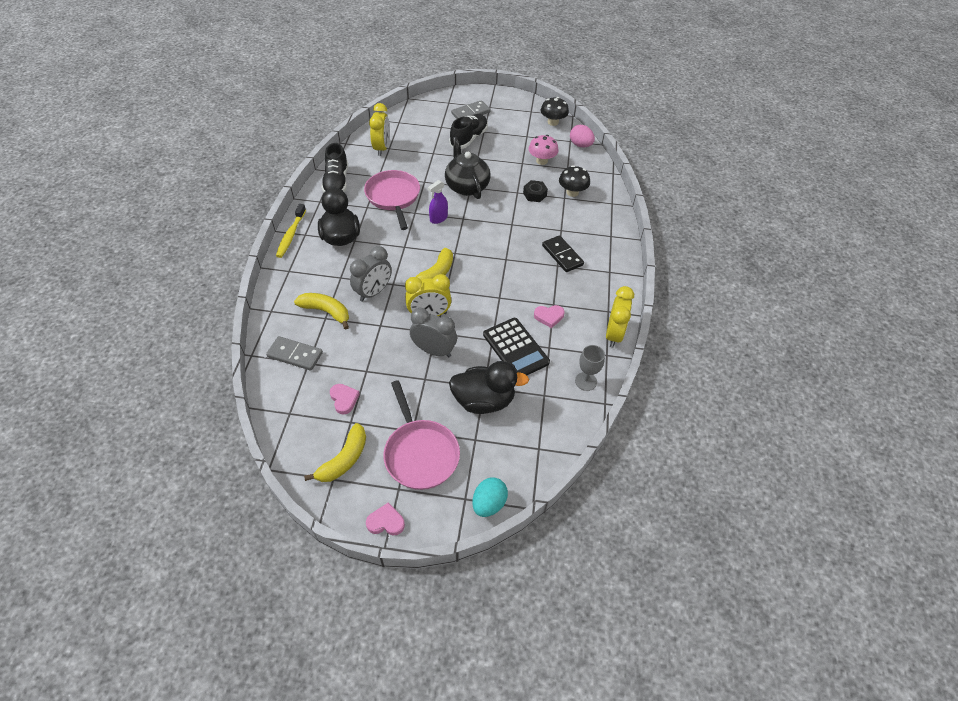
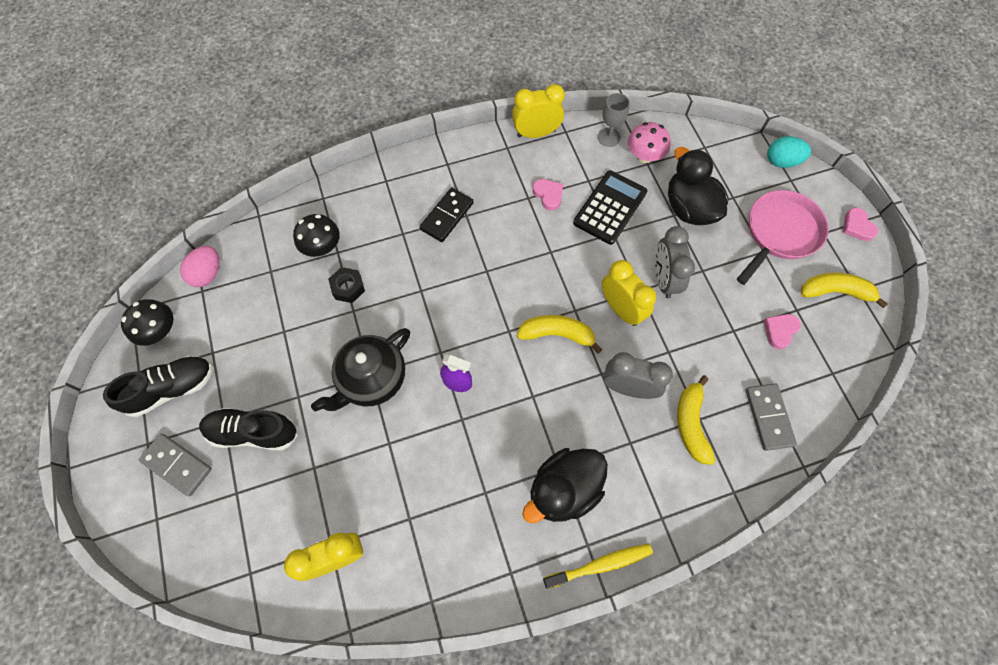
camera: 115 degrees left, 15 degrees up
(336, 182) = (456, 575): black shoe -> black shoe (172, 389)
(393, 197) = (445, 467): pink pan -> none
(542, 161) = (267, 308): pink mushroom -> pink mushroom (644, 156)

